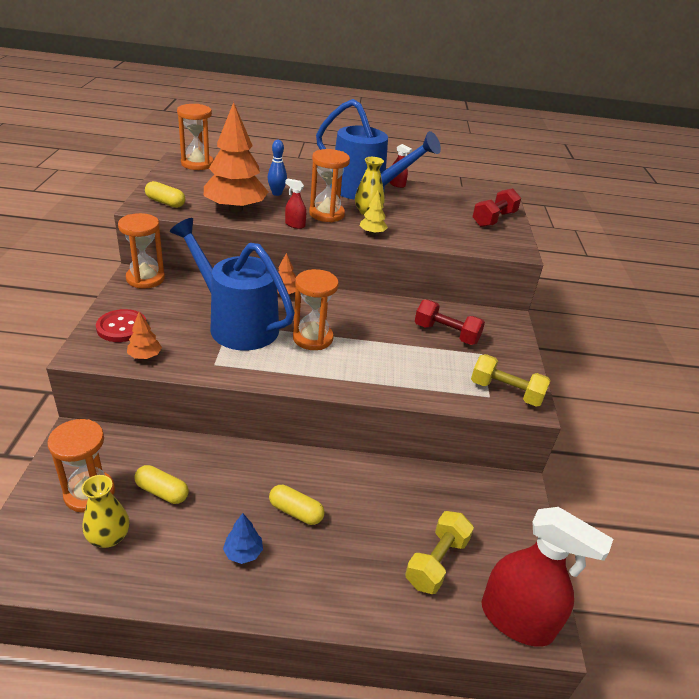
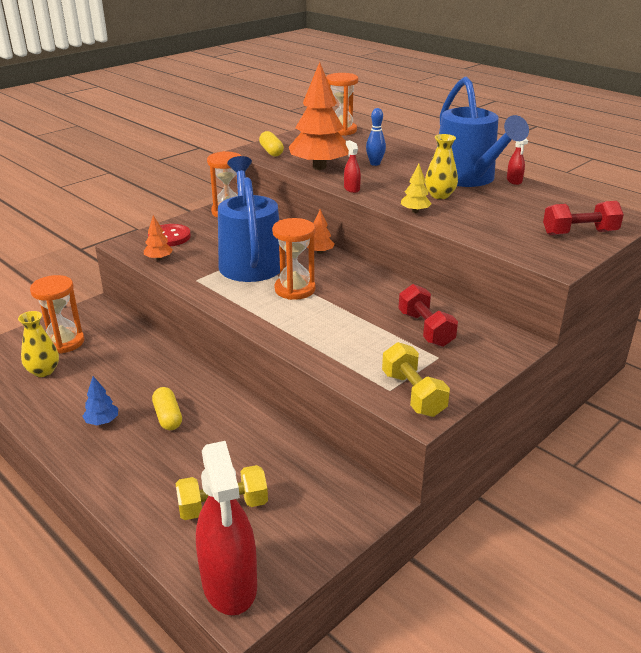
camera: 45 degrees right, 5 degrees down
(162, 491) = (103, 361): yellow capsule -> none
(326, 214) = (395, 188): orange hourglass -> none

